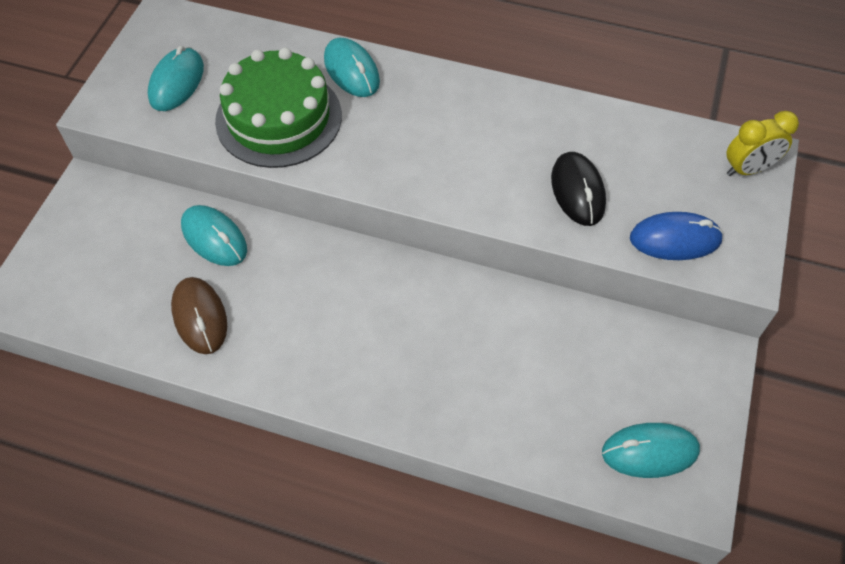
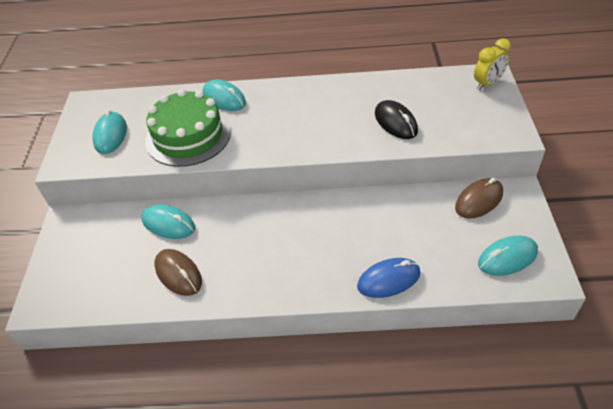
camera: 15 degrees left, 10 degrees down
(653, 349) = (479, 200): none -> brown mouse
(675, 239) = (466, 130): blue mouse -> blue mouse (388, 280)

